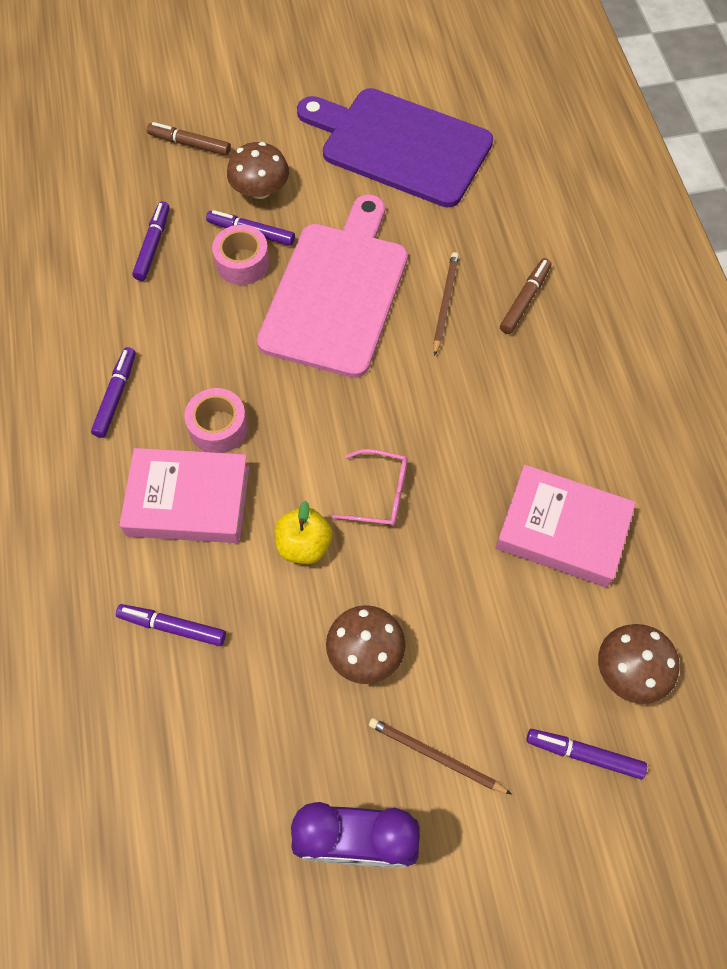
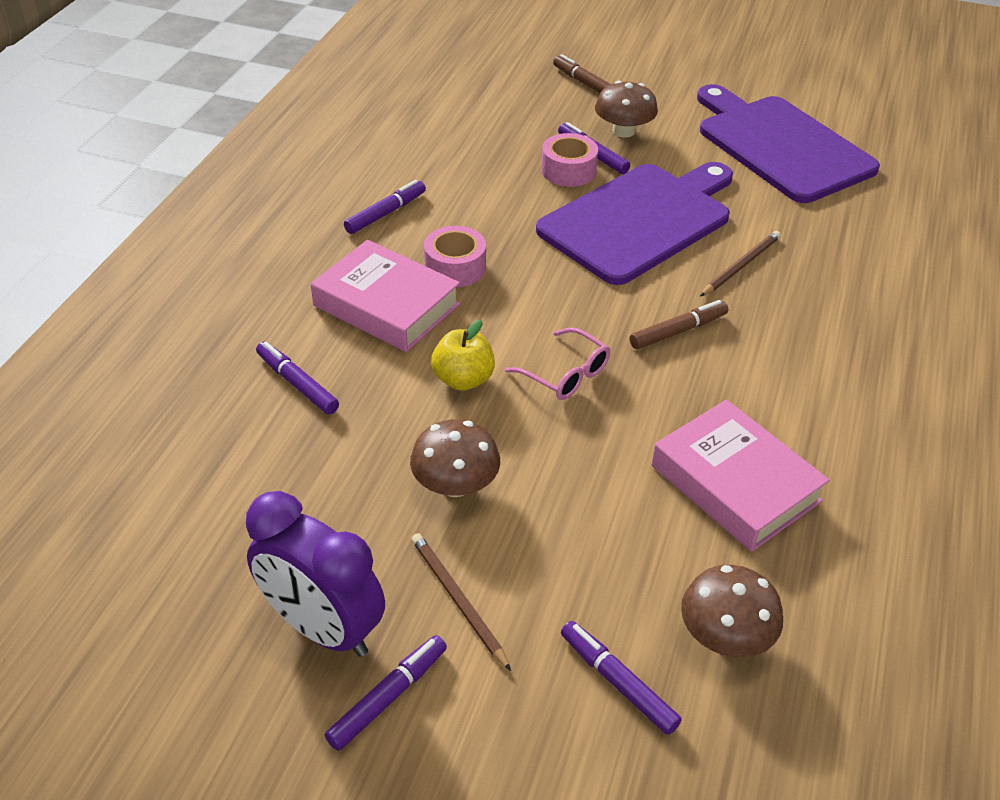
camera: 30 degrees right, 20 degrees down
(153, 245) = (499, 133): purple marker -> purple marker (388, 697)
(337, 293) = (639, 220): pink cutting board -> purple cutting board
(525, 300) = (827, 294): brown marker -> brown marker (678, 331)

